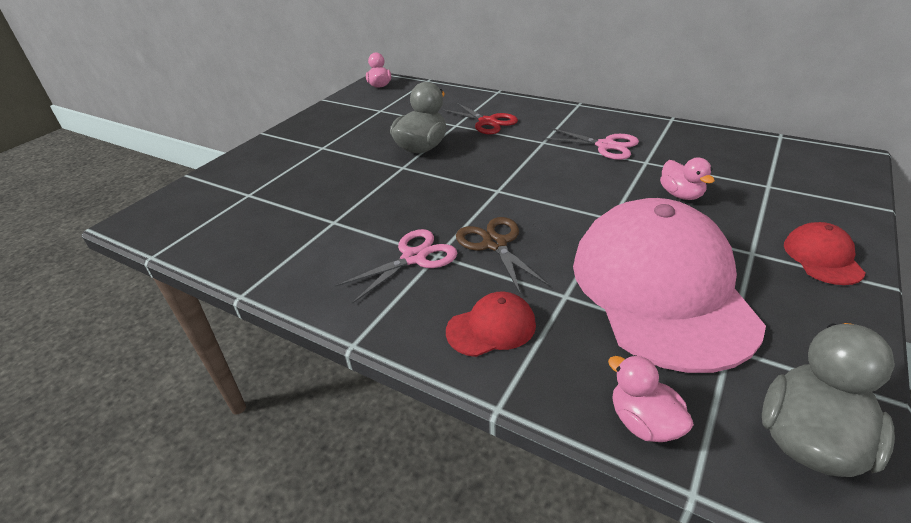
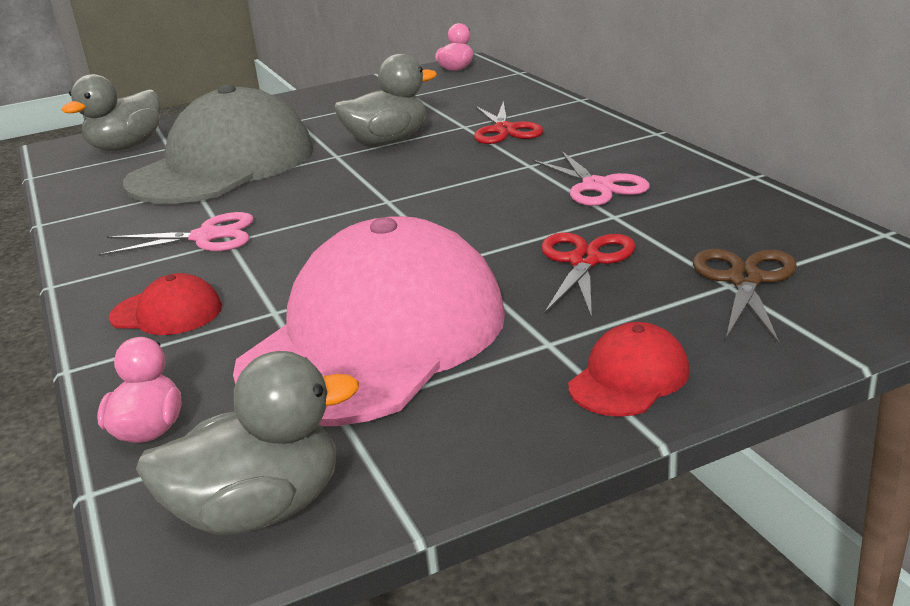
camera: 35 degrees right, 10 degrees down
(206, 204) = (127, 147): none -> grey duck
(325, 198) = (223, 166): none -> grey cap
(495, 244) = (294, 248): brown scissors -> brown scissors (745, 280)
(681, 195) = (585, 261): pink duck -> red scissors

